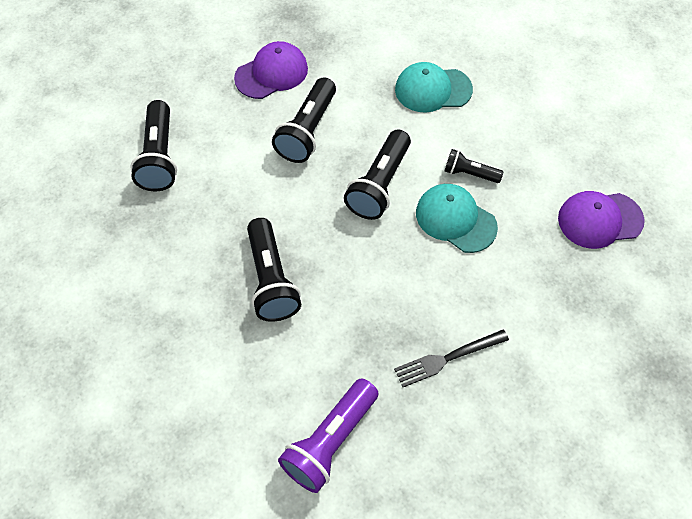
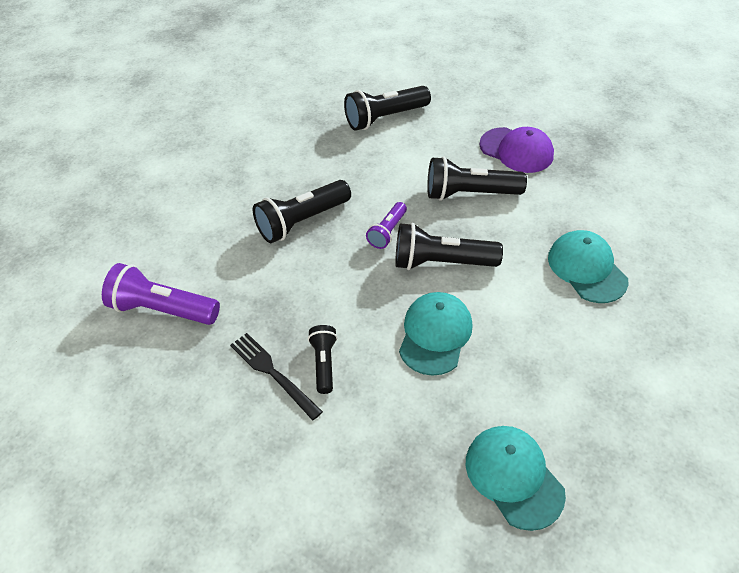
camera: 70 degrees right, 10 degrees down
(322, 212) = (387, 232): none -> purple flashlight
(469, 173) = (499, 330): black flashlight -> black flashlight (324, 363)
(599, 220) = (513, 477): purple cap -> turquoise cap

